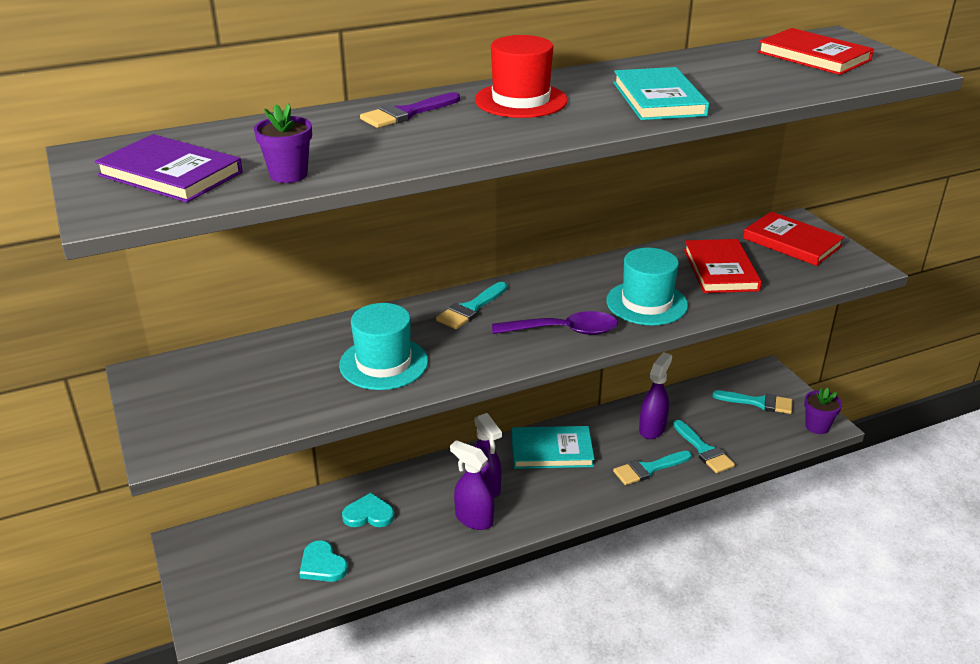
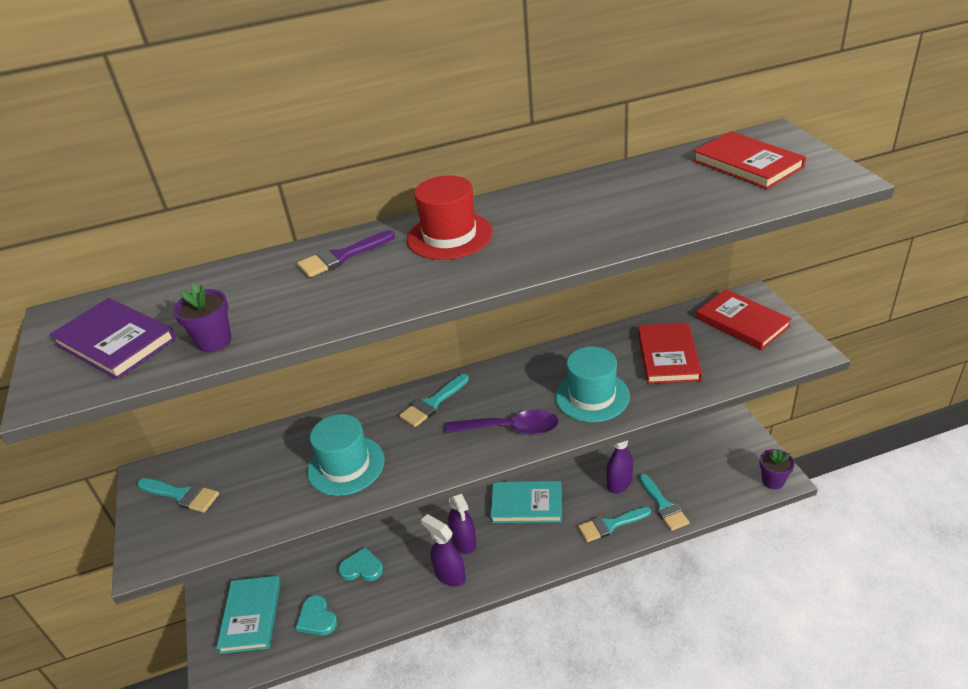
camera: 10 degrees right, 5 degrees up
(658, 99) = (579, 229): turquoise book -> turquoise book (251, 616)
(758, 403) = (721, 454): turquoise brush -> turquoise brush (182, 495)

